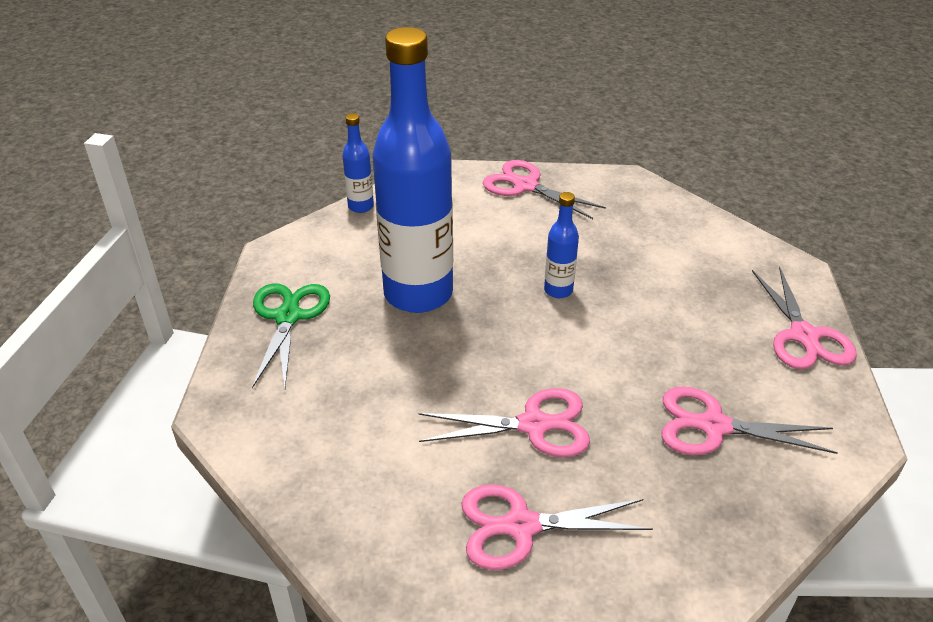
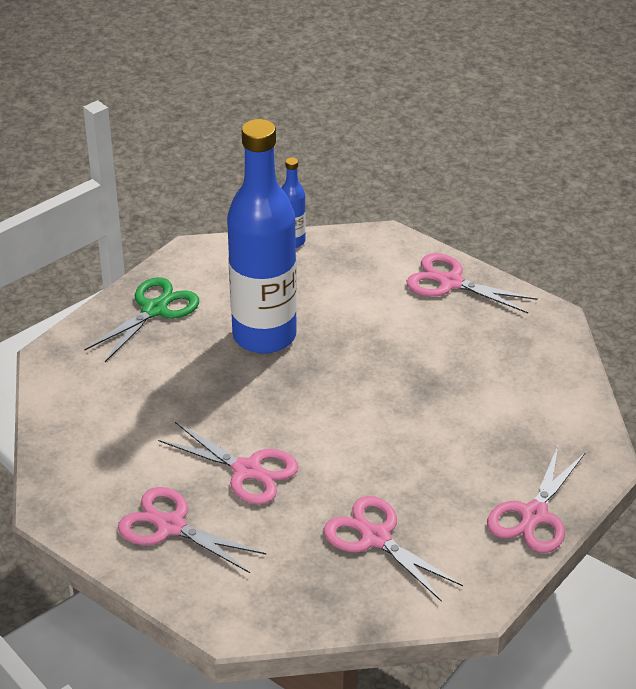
camera: 35 degrees right, 0 degrees up
(525, 186) = (450, 282): pink scissors -> pink scissors turned 45 degrees counterclockwise
(558, 290) = (375, 384): blue bottle -> none

